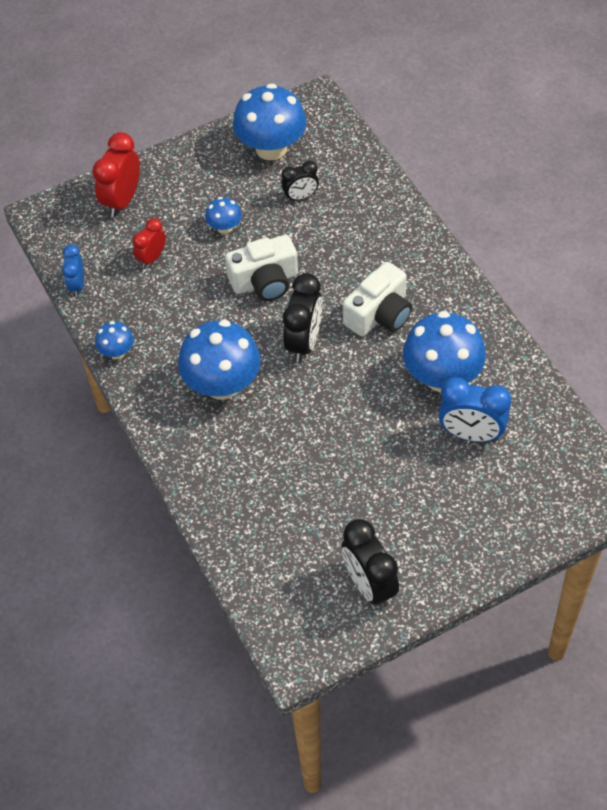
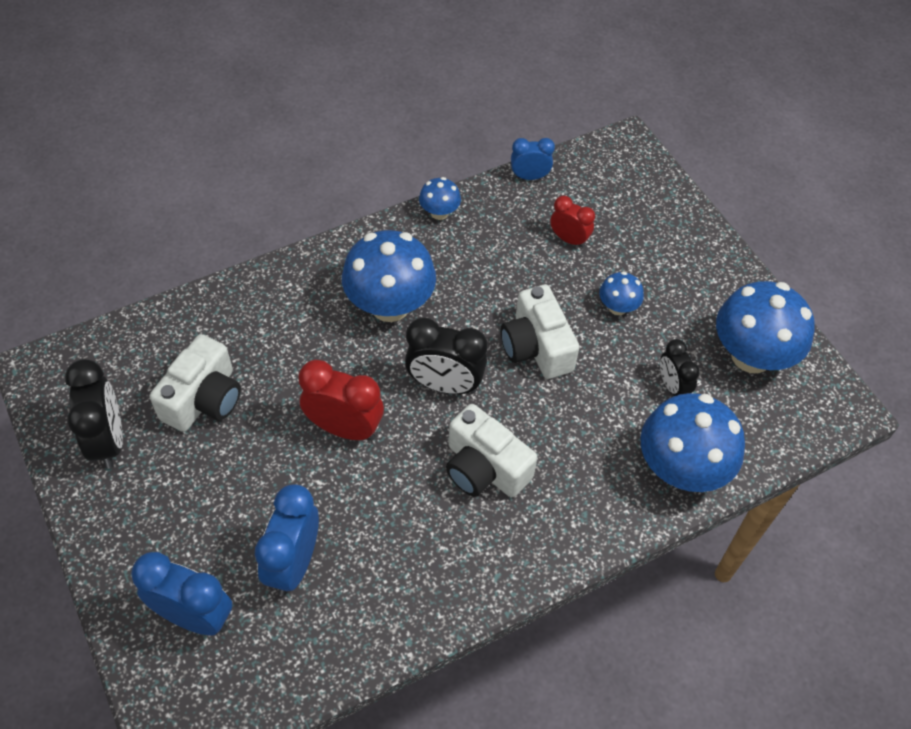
camera: 85 degrees right, 0 degrees up
(122, 200) = (652, 211): red clock -> red clock (344, 428)
(324, 516) = (203, 399): none -> white camera
(369, 585) = (108, 441): black clock -> black clock turned 105 degrees clockwise
(442, 377) = (383, 535): blue mushroom -> blue mushroom (681, 469)
(521, 496) = (194, 616): none -> blue clock

